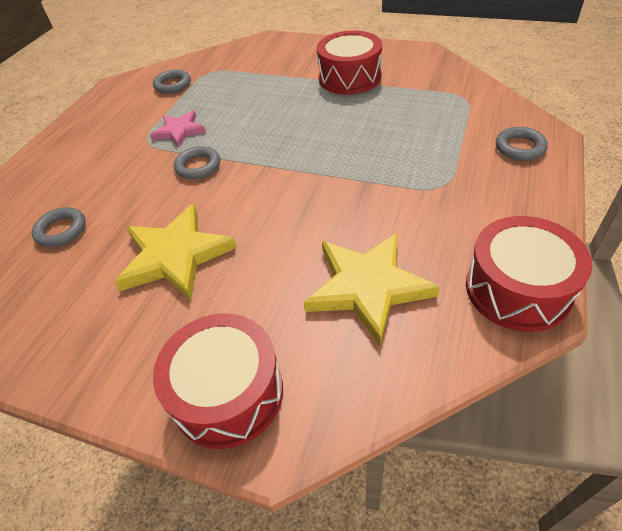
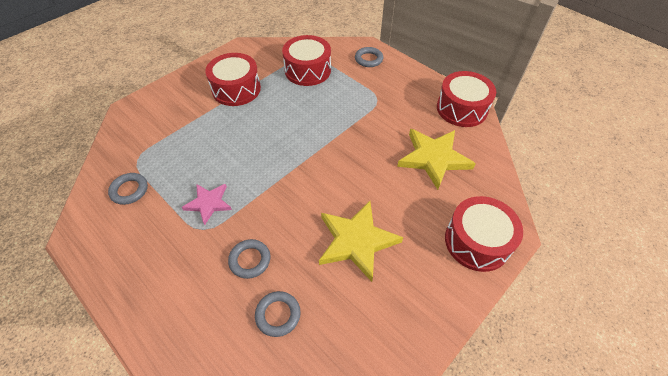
camera: 70 degrees left, 5 degrees up
(198, 166) = (267, 203): grey ring -> grey ring (250, 260)
(434, 108) = (307, 70): none -> red drum

